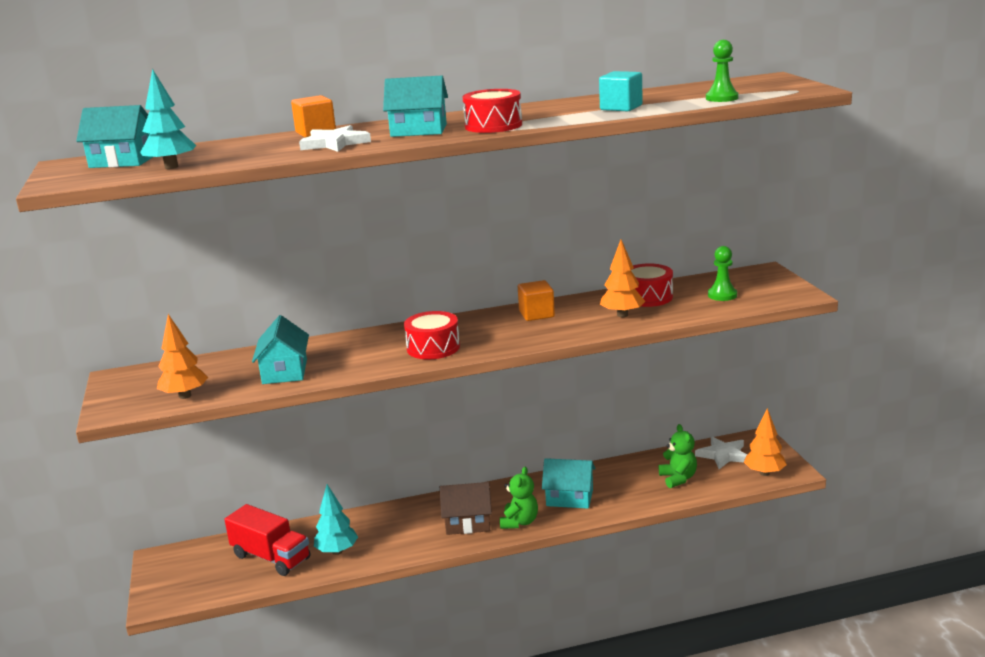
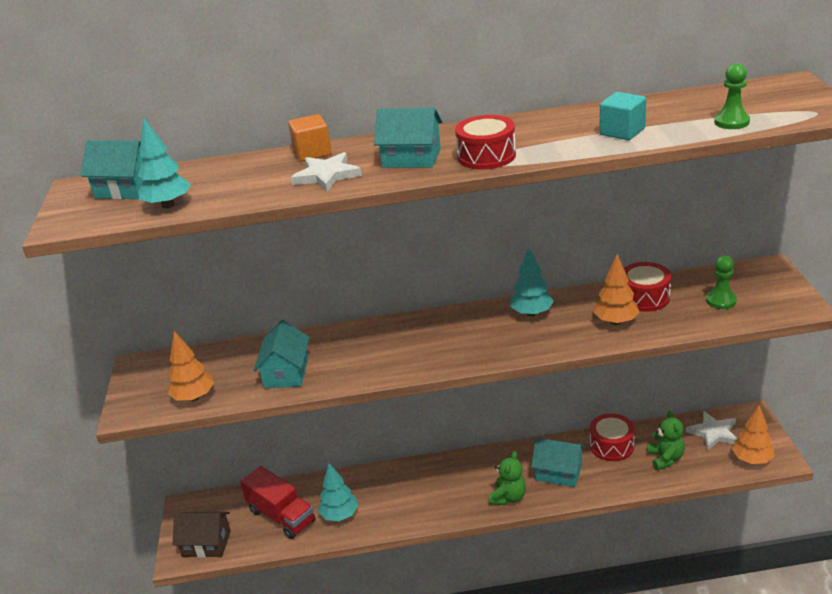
camera: 10 degrees right, 10 degrees up
(433, 348) = (427, 352): red drum -> red drum (611, 446)
(468, 523) = (460, 493): brown house -> brown house (206, 543)
(536, 314) = (531, 313): orange cube -> turquoise tree

